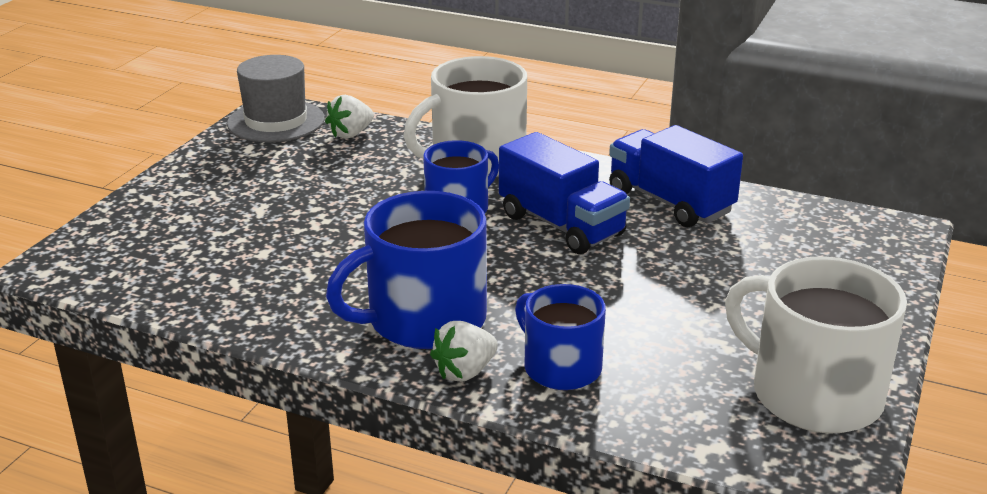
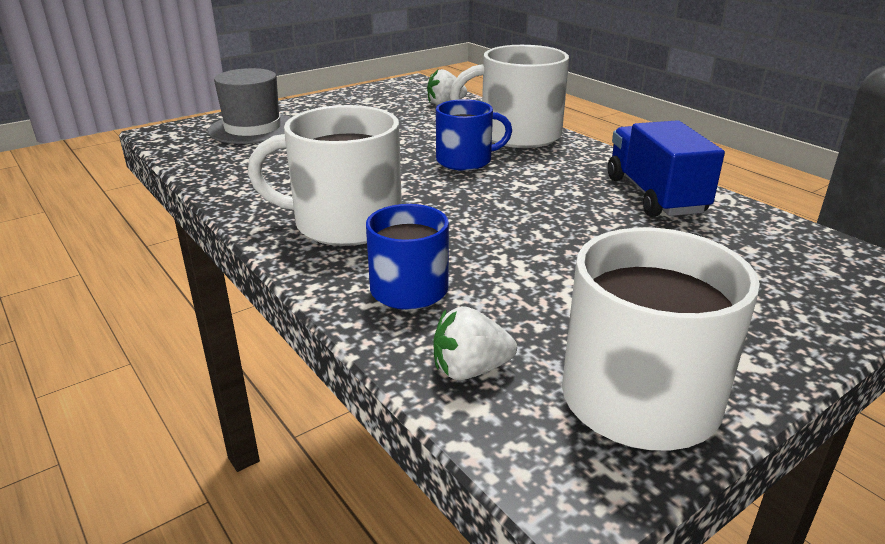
camera: 30 degrees right, 0 degrees up
(276, 121) = (404, 88): grey hat -> grey hat (253, 128)
(424, 319) = (345, 223): blue mug -> white mug
(465, 371) = (327, 267): white strawberry -> white strawberry (470, 370)
(561, 225) = (535, 189): blue truck -> none

